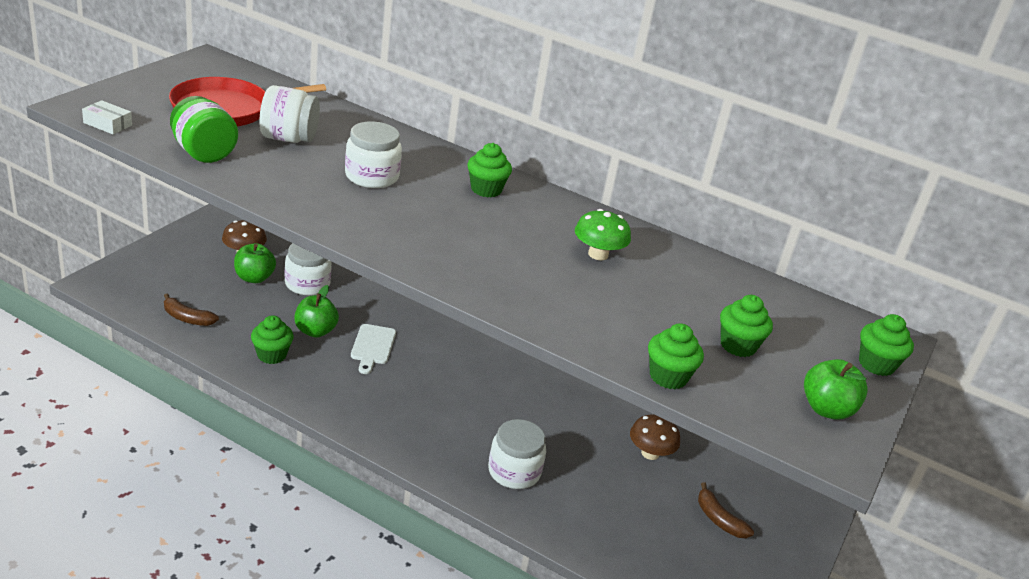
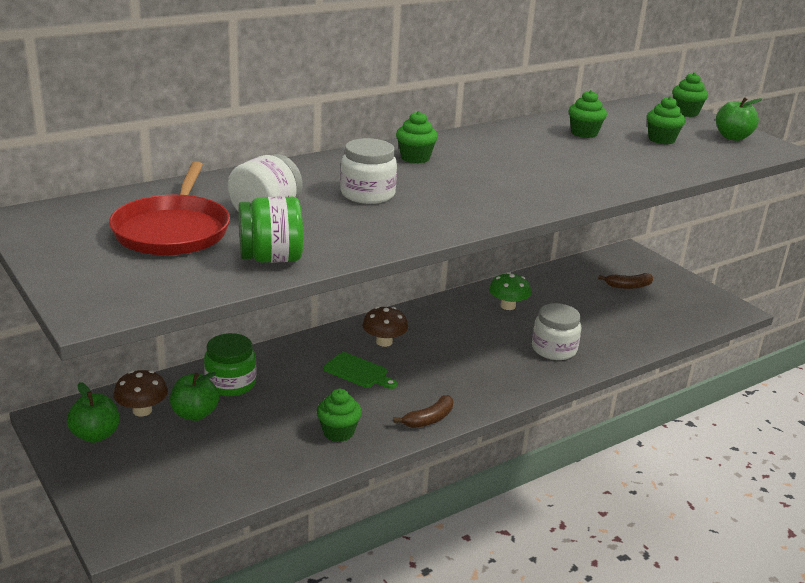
camera: 60 degrees left, 5 degrees down
(107, 124) = (159, 299): white box -> none
(187, 318) = (239, 474): brown banana -> brown banana (429, 419)
(307, 284) = (230, 383): white jar -> green jar
(315, 331) = (314, 397): green apple -> green apple (95, 435)
(372, 346) = (358, 372): white cutting board -> green cutting board
(598, 254) = (534, 147): green mushroom -> green mushroom (508, 306)
(650, 453) = (553, 288): brown mushroom -> brown mushroom (384, 342)
(668, 377) = (696, 167): green cupcake -> green cupcake (584, 133)

